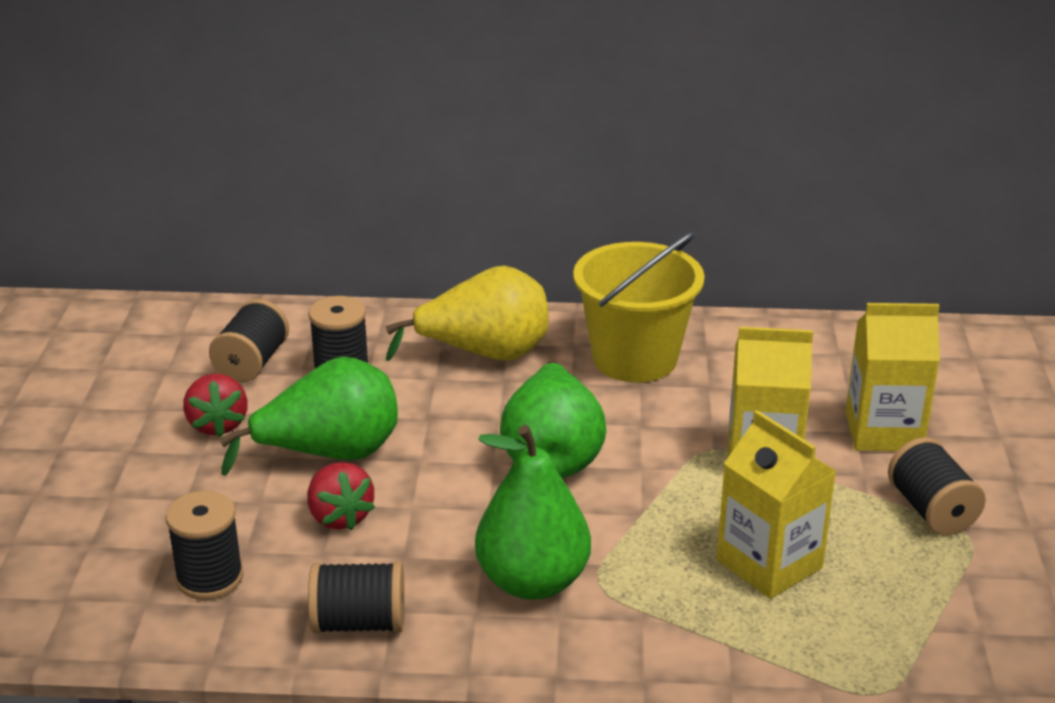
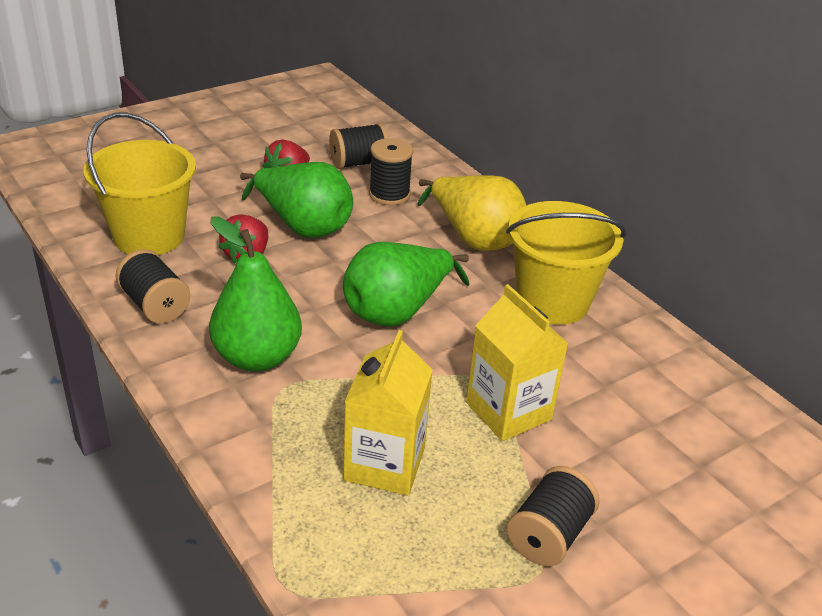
camera: 50 degrees right, 5 degrees up
(209, 578) = (149, 236): black spool -> yellow bucket
(883, 431) = (623, 466): yellow carton -> none

